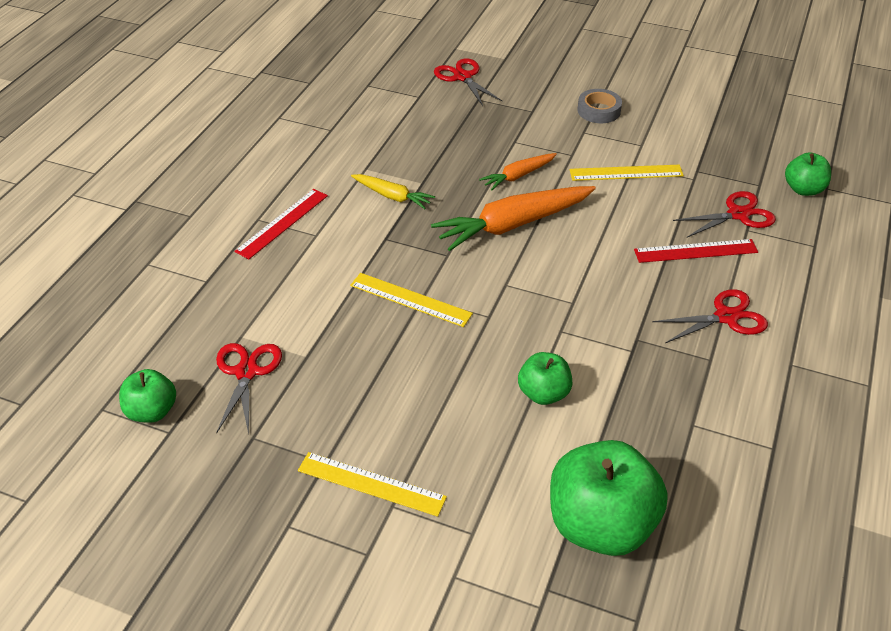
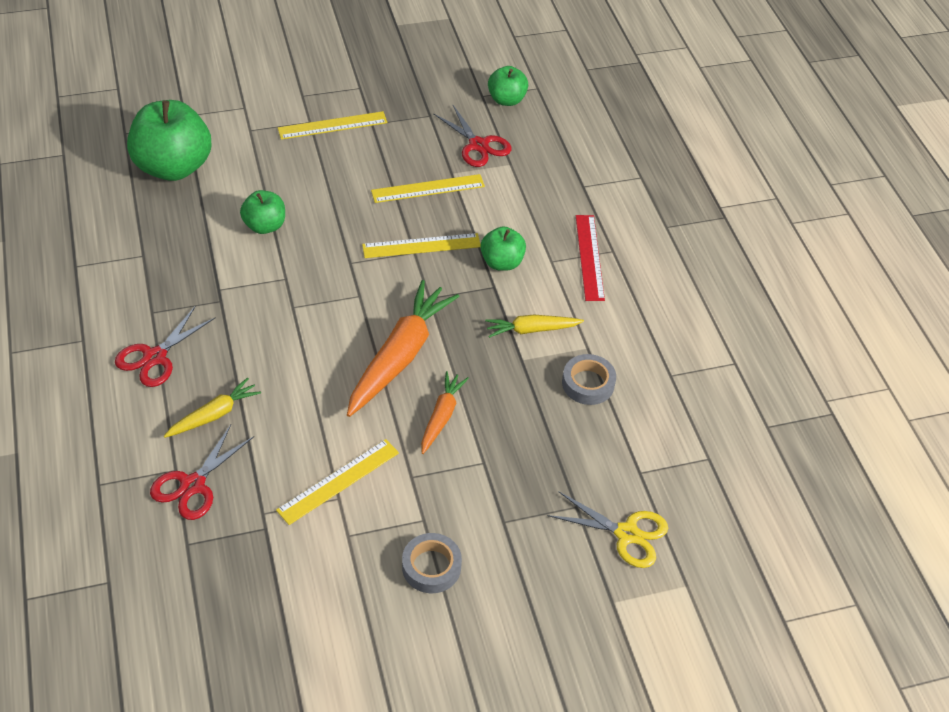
camera: 140 degrees right, 5 degrees up
(347, 351) = (428, 188): none -> yellow ruler
(393, 149) = (588, 383): none -> grey tape
(463, 77) = (626, 534): red scissors -> yellow scissors
(696, 251) = (214, 414): red ruler -> yellow carrot
(803, 189) = (134, 563): green apple -> green apple (502, 262)

